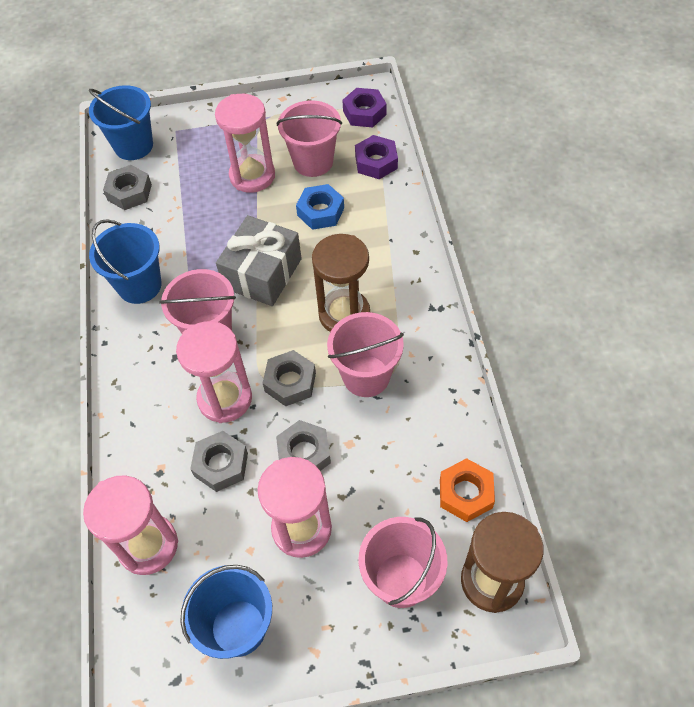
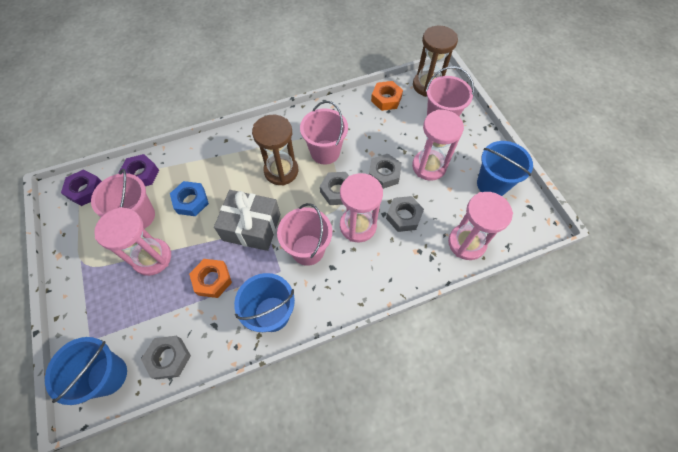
camera: 105 degrees left, 5 degrees up
(203, 230) = (212, 280): none -> orange nut

